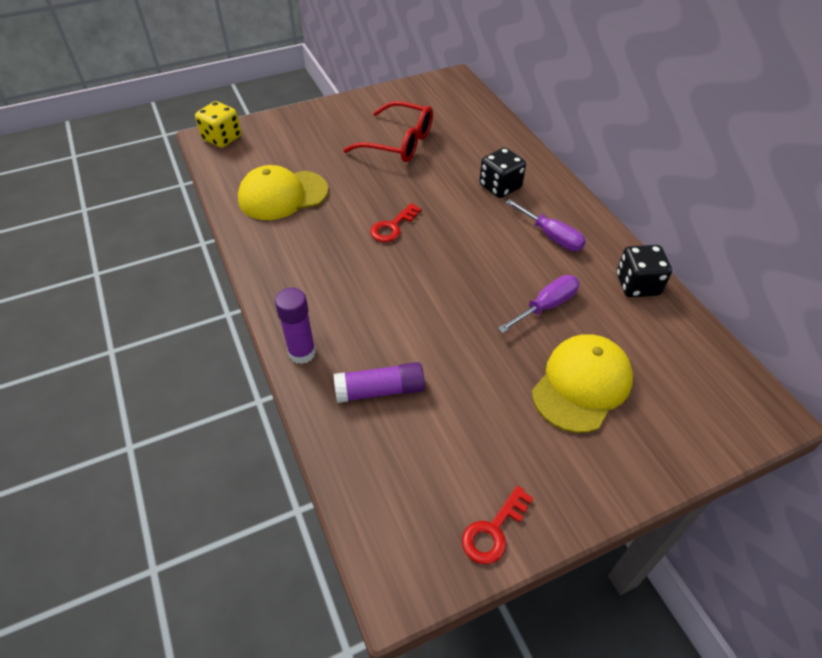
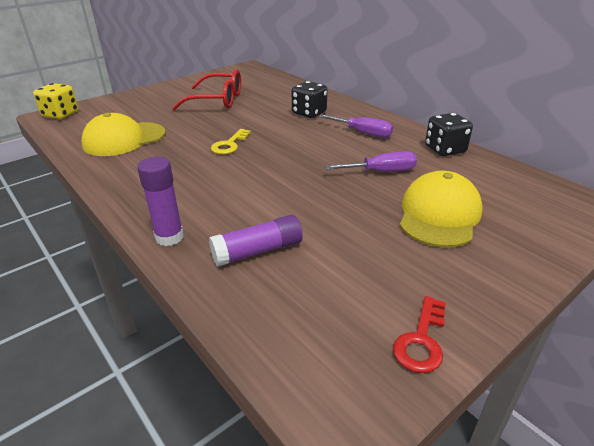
camera: 15 degrees left, 15 degrees down
(392, 227) = (229, 145): red key -> yellow key
(546, 306) = (381, 172): purple screwdriver -> purple screwdriver turned 45 degrees clockwise

